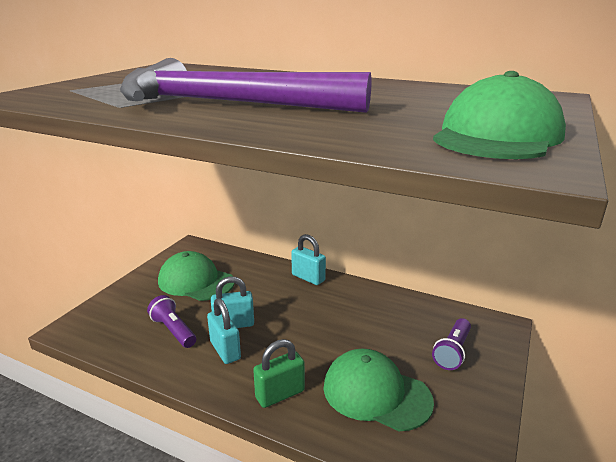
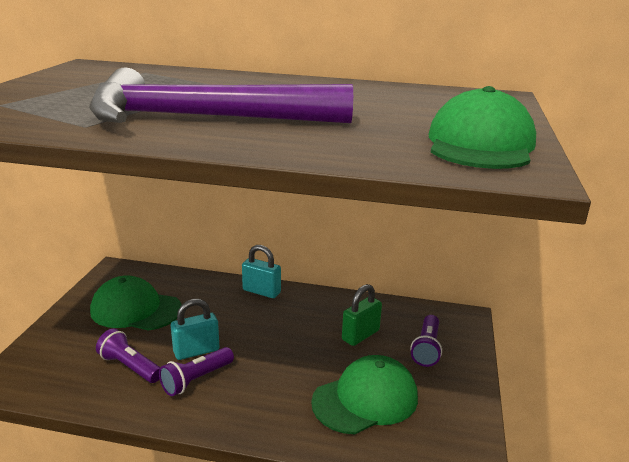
camera: 15 degrees left, 0 degrees up
(225, 350) = (196, 380): turquoise padlock -> purple flashlight
(280, 394) = (270, 415): green padlock -> green padlock (360, 335)
(376, 393) = (365, 399): green cap -> green cap turned 135 degrees clockwise

